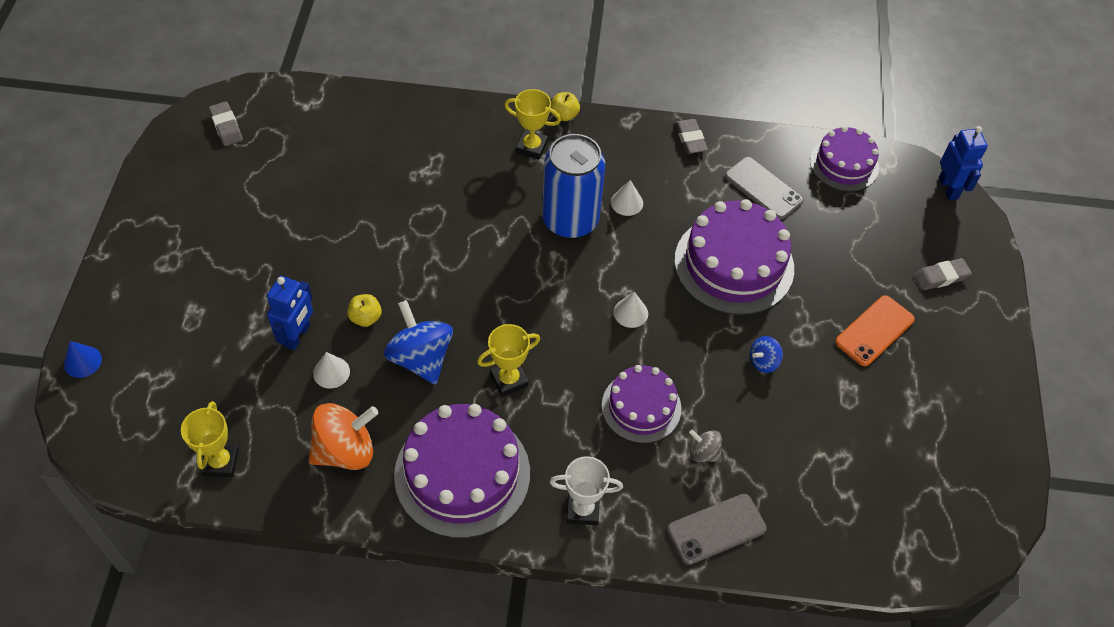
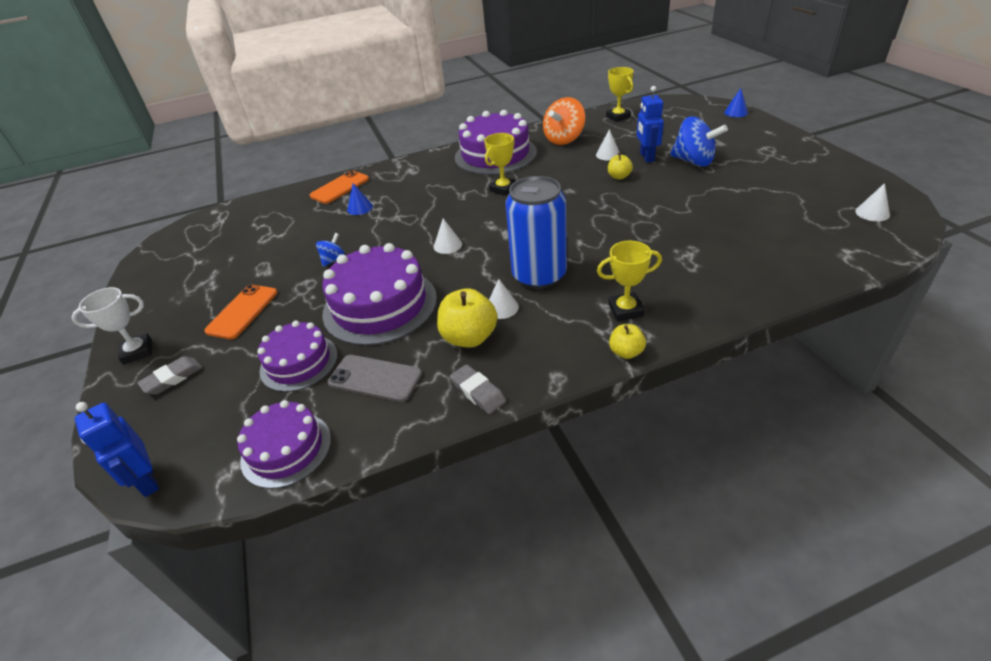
camera: 160 degrees right, 15 degrees down
(226, 126) = (872, 213): grey eraser -> white cone
(420, 358) = (565, 176): blue spinning top -> blue spinning top (694, 161)
(582, 509) = (420, 168): white trophy -> white trophy (137, 351)
(641, 407) = (410, 210): purple cake -> purple cake (299, 362)
(671, 187) = (469, 337): none -> yellow apple
(703, 453) = (360, 208): grey spinning top -> blue cone
(716, 529) = (340, 187): grey phone -> orange phone

